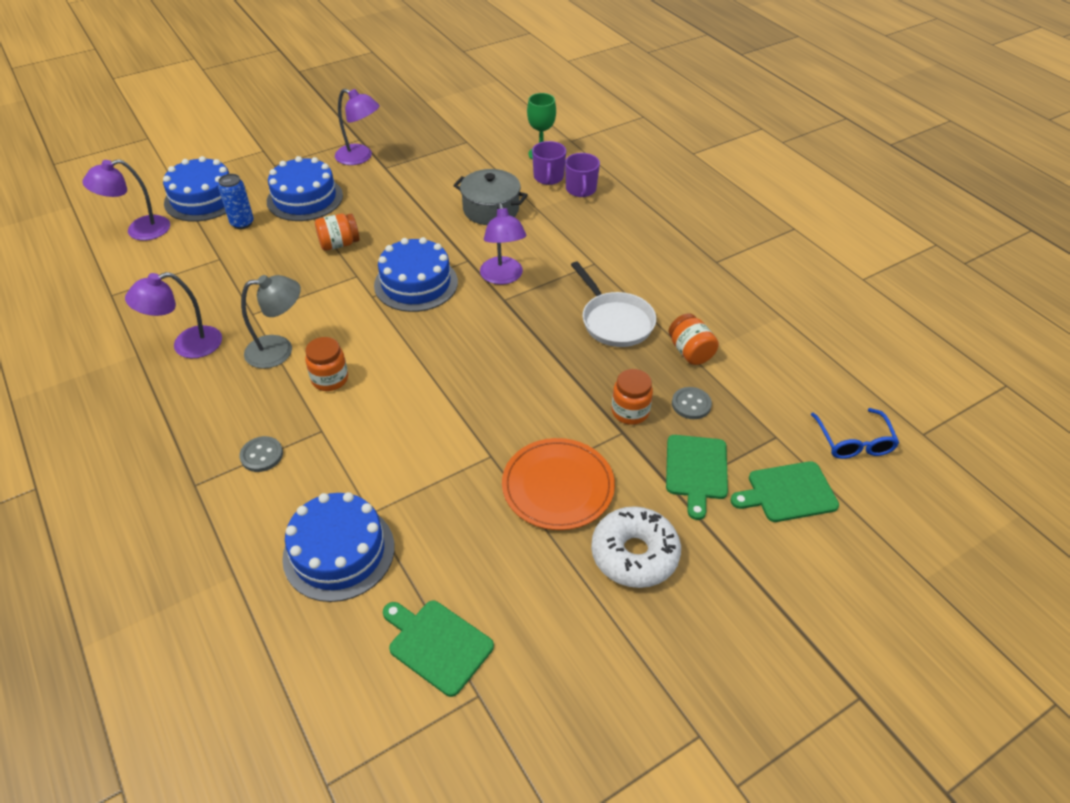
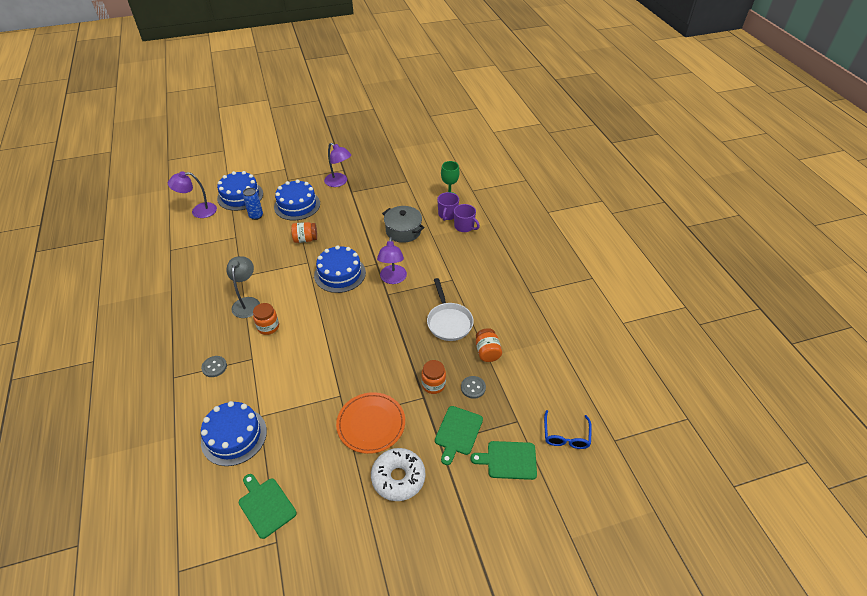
camera: 15 degrees right, 0 degrees up
(187, 346) = (199, 290): purple lamp -> none
(279, 350) = (247, 302): grey lamp -> grey lamp turned 90 degrees counterclockwise
(581, 190) = (464, 226): purple mug -> purple mug turned 60 degrees counterclockwise

